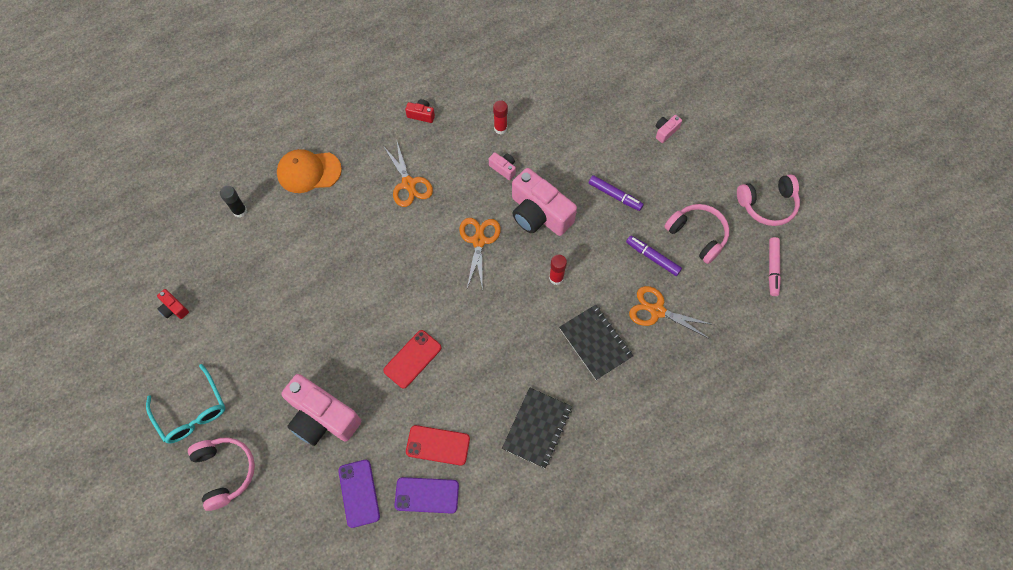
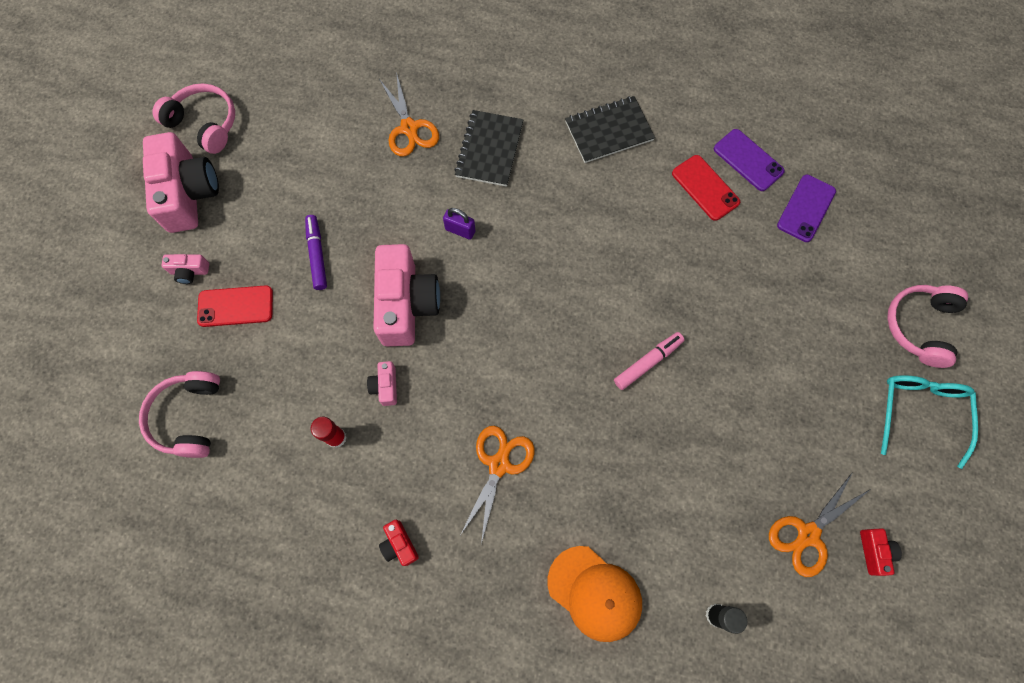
camera: 135 degrees left, 5 degrees up
(322, 417) = (791, 297): pink camera -> pink camera (189, 193)
(412, 359) = (663, 276): red phone -> red phone (235, 306)
(479, 241) = (492, 331): orange scissors -> orange scissors (808, 534)
(556, 278) = (460, 230): red glue stick -> purple padlock
(652, 257) = (357, 171): purple marker -> none
(697, 235) = (295, 154): pink headphones -> pink headphones (188, 417)
(772, 268) = (275, 75): pink marker -> pink marker (647, 362)

